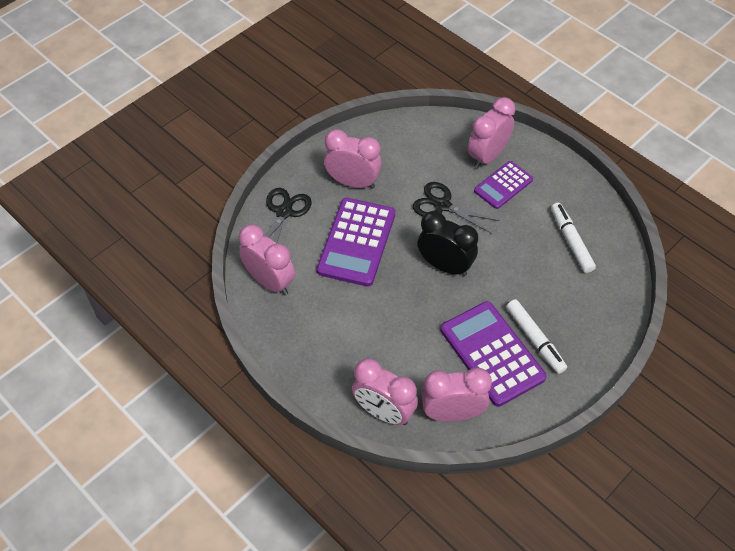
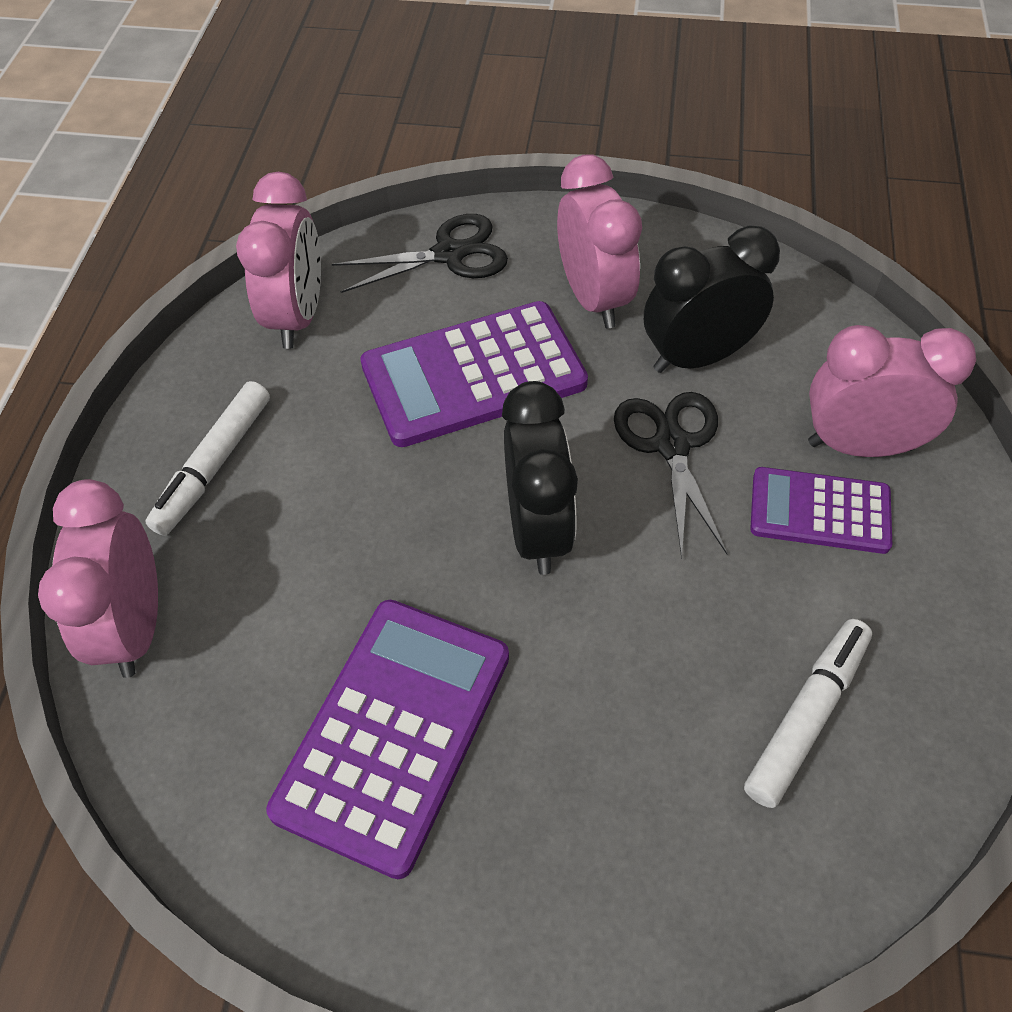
camera: 55 degrees right, 0 degrees up
(410, 172) = (697, 357): none -> black clock
(452, 413) = (202, 743): pink clock -> none
(535, 339) = (490, 795): white marker -> white marker (214, 465)

